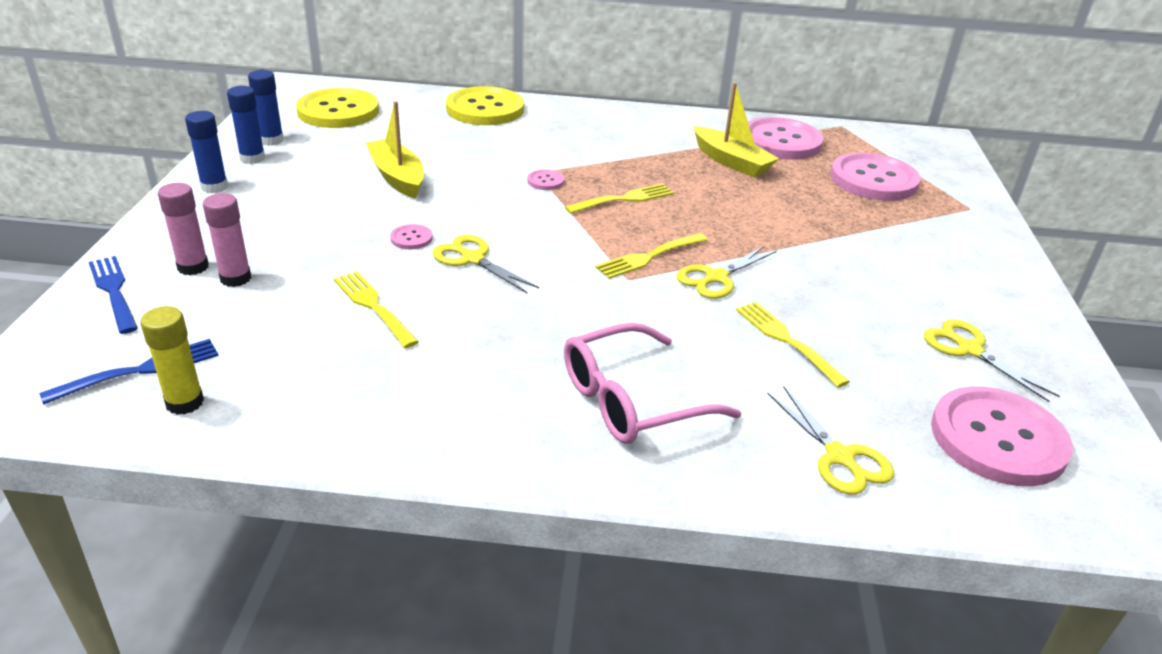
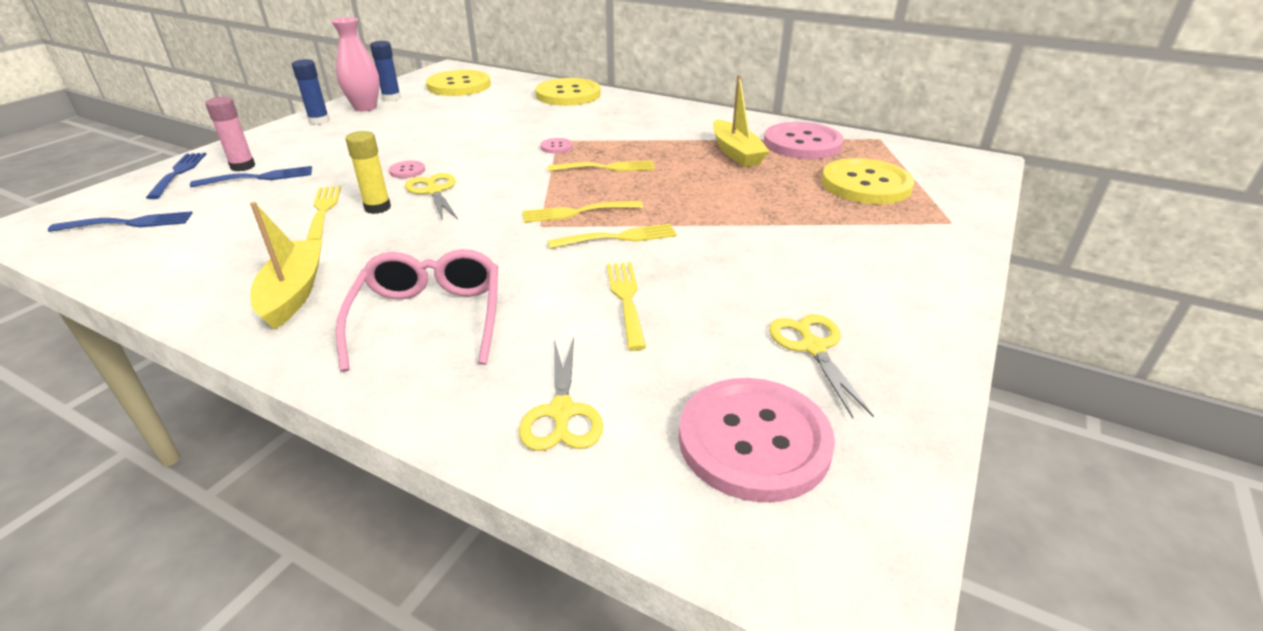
camera: 25 degrees right, 0 degrees up
(185, 402) = (126, 248): yellow glue stick -> yellow glue stick (377, 208)
(235, 278) = (259, 177): pink glue stick -> blue fork
(252, 158) = (365, 107): blue glue stick -> pink vase
(397, 177) = (447, 130): yellow boat -> yellow boat (294, 292)
(631, 400) = (429, 318): pink glasses -> pink glasses turned 90 degrees clockwise
(716, 278) = (618, 237): yellow scissors -> yellow fork
(873, 180) = (866, 184): pink button -> yellow button

